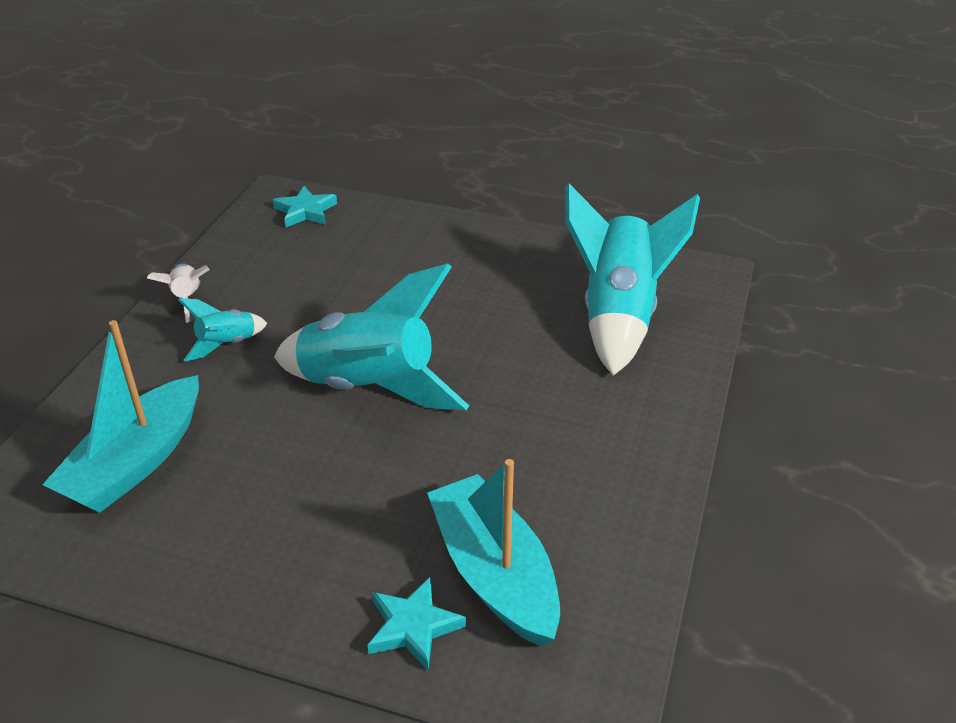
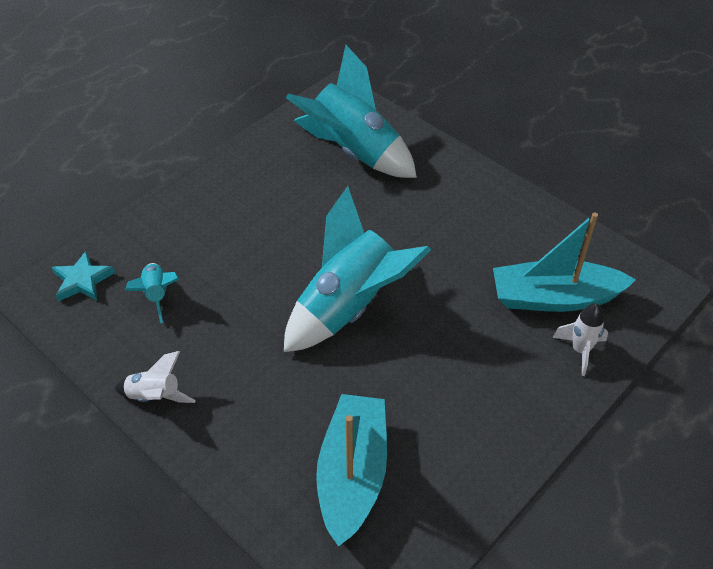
camera: 65 degrees left, 10 degrees up
(136, 462) = (352, 474): turquoise boat -> turquoise boat turned 135 degrees counterclockwise
(227, 345) = (240, 382): turquoise rocket -> turquoise rocket (157, 295)
(413, 626) = (580, 350): turquoise star -> white rocket

